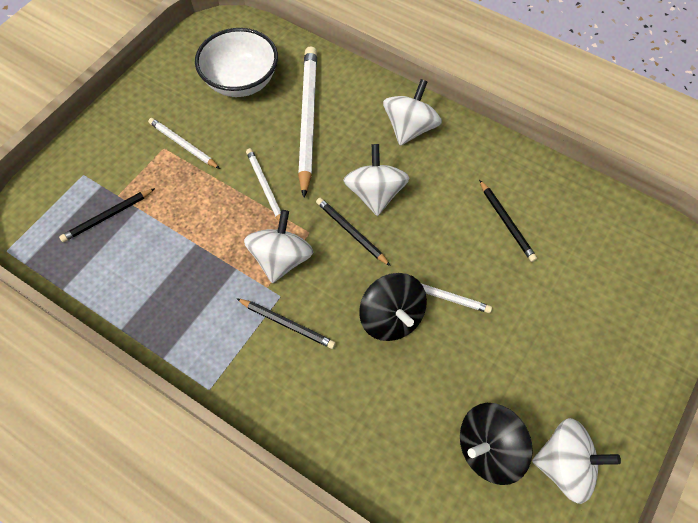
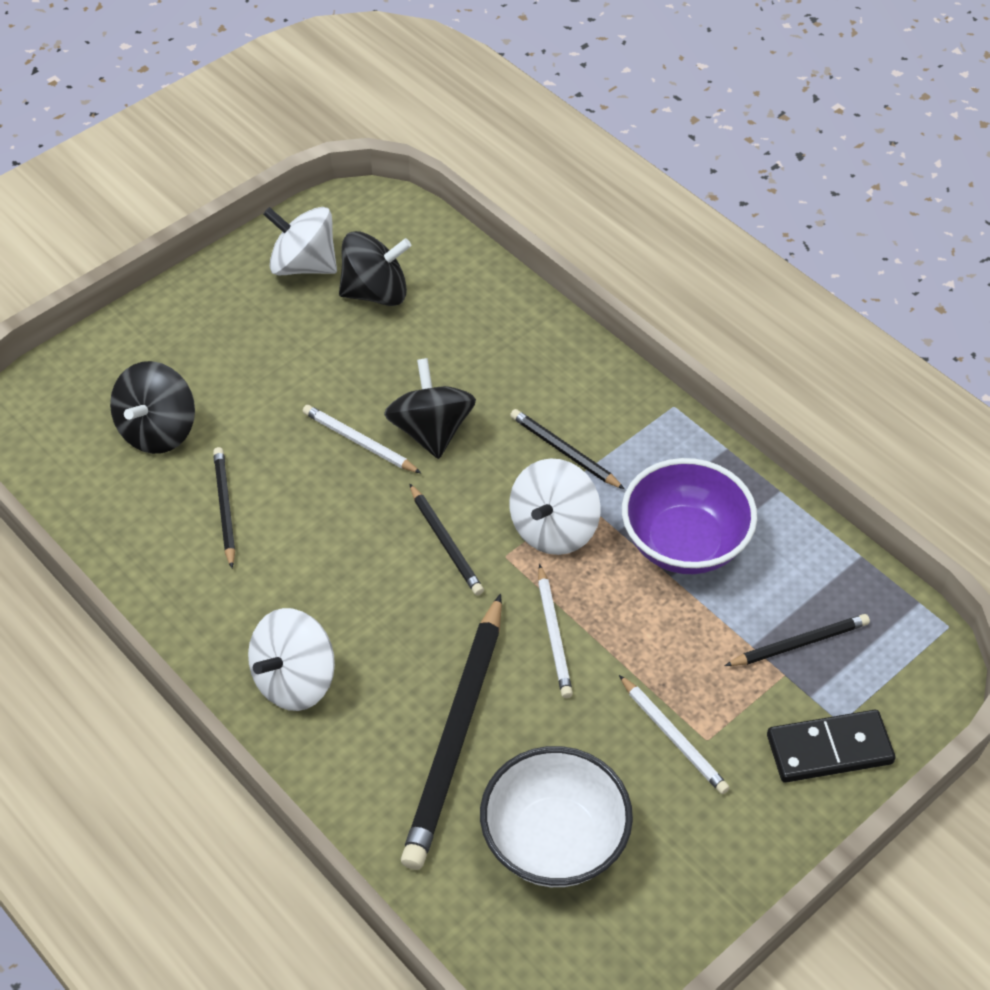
camera: 165 degrees left, 10 degrees down
(90, 158) = (829, 749): none -> black domino
(188, 269) = (684, 543): none -> purple bowl
(308, 120) = (456, 735): white pencil -> black pencil
(375, 194) = (392, 588): white spinning top -> none
(585, 269) = (158, 430): none -> black spinning top

